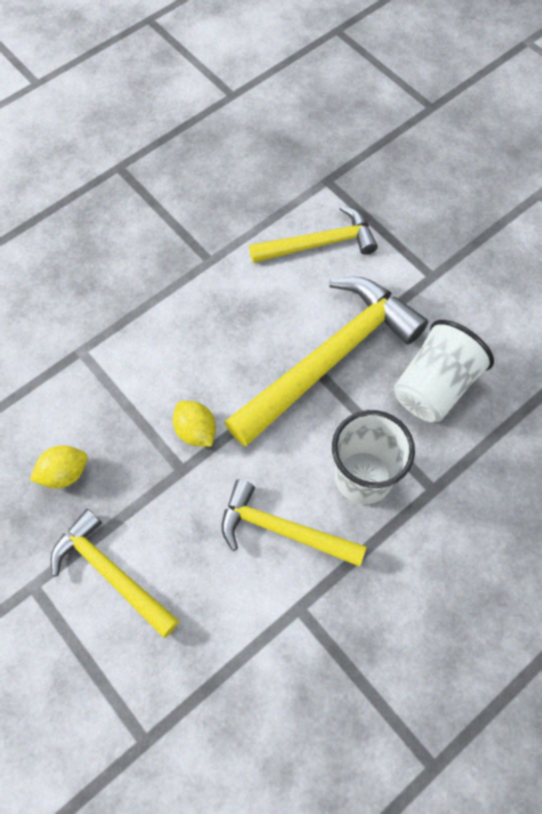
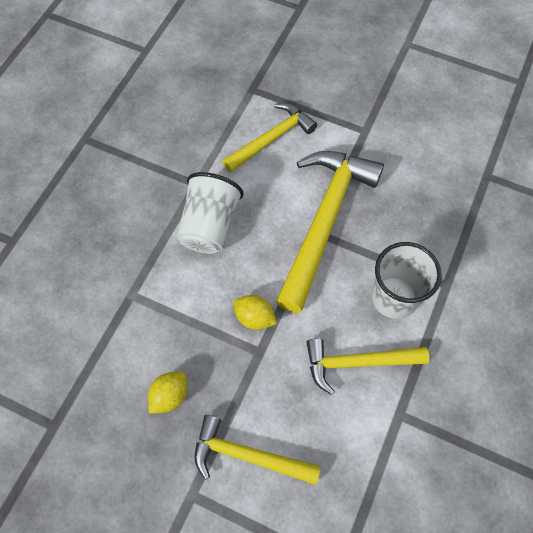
camera: 25 degrees left, 0 degrees up
(434, 386) = (408, 210): white cup -> white cup (210, 225)

